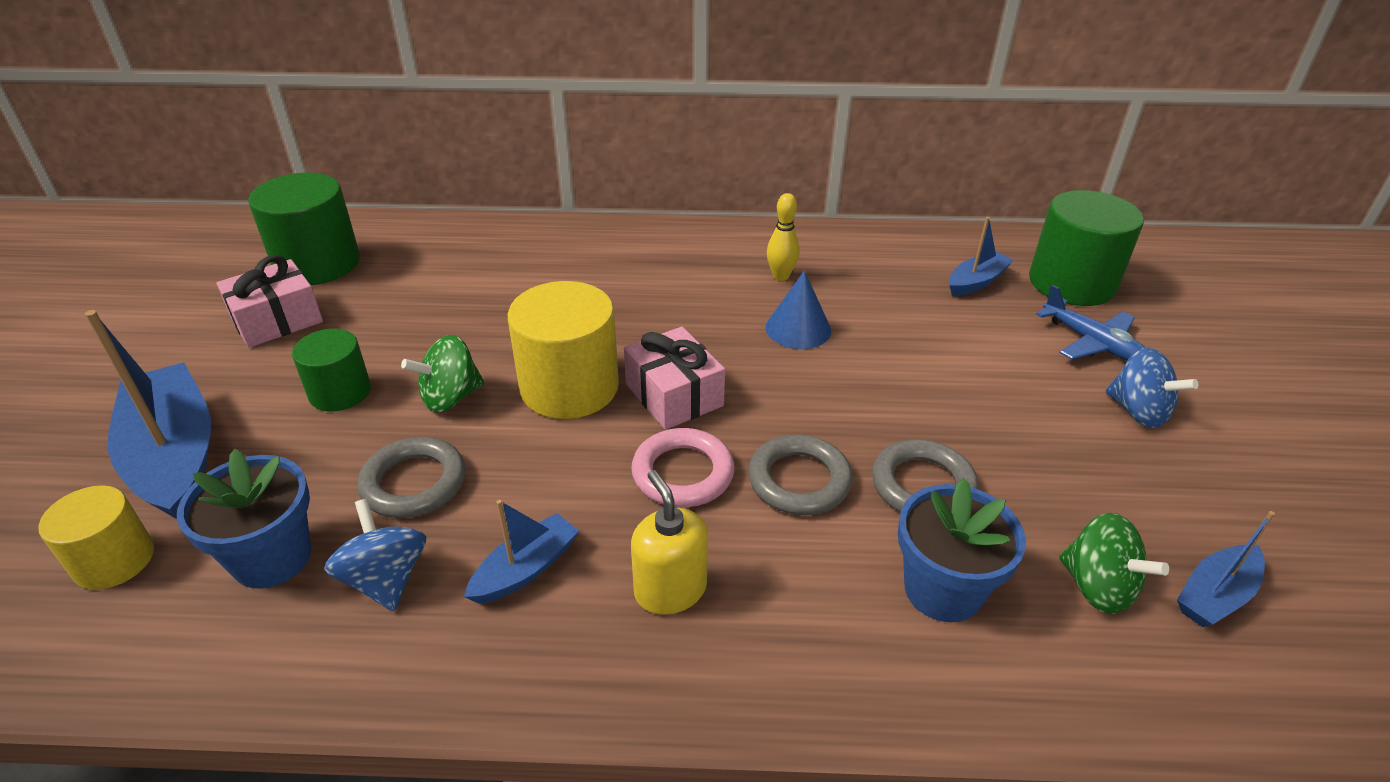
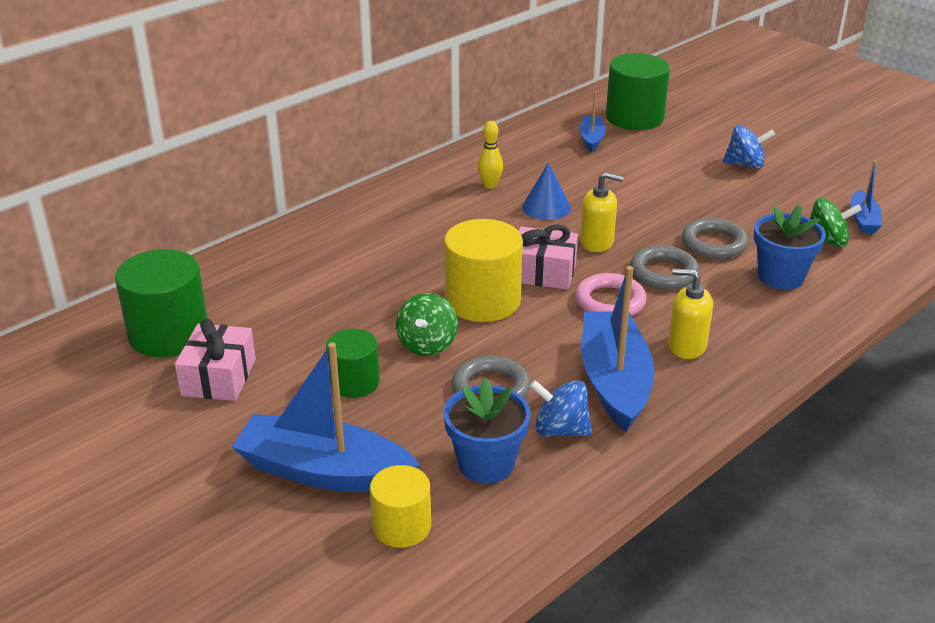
camera: 45 degrees left, 5 degrees down
(525, 569) = (614, 382): blue boat -> blue boat, size x1.95
(785, 397) = (597, 242): none -> yellow soap dispenser
(1092, 343) = (685, 143): blue plane -> none

